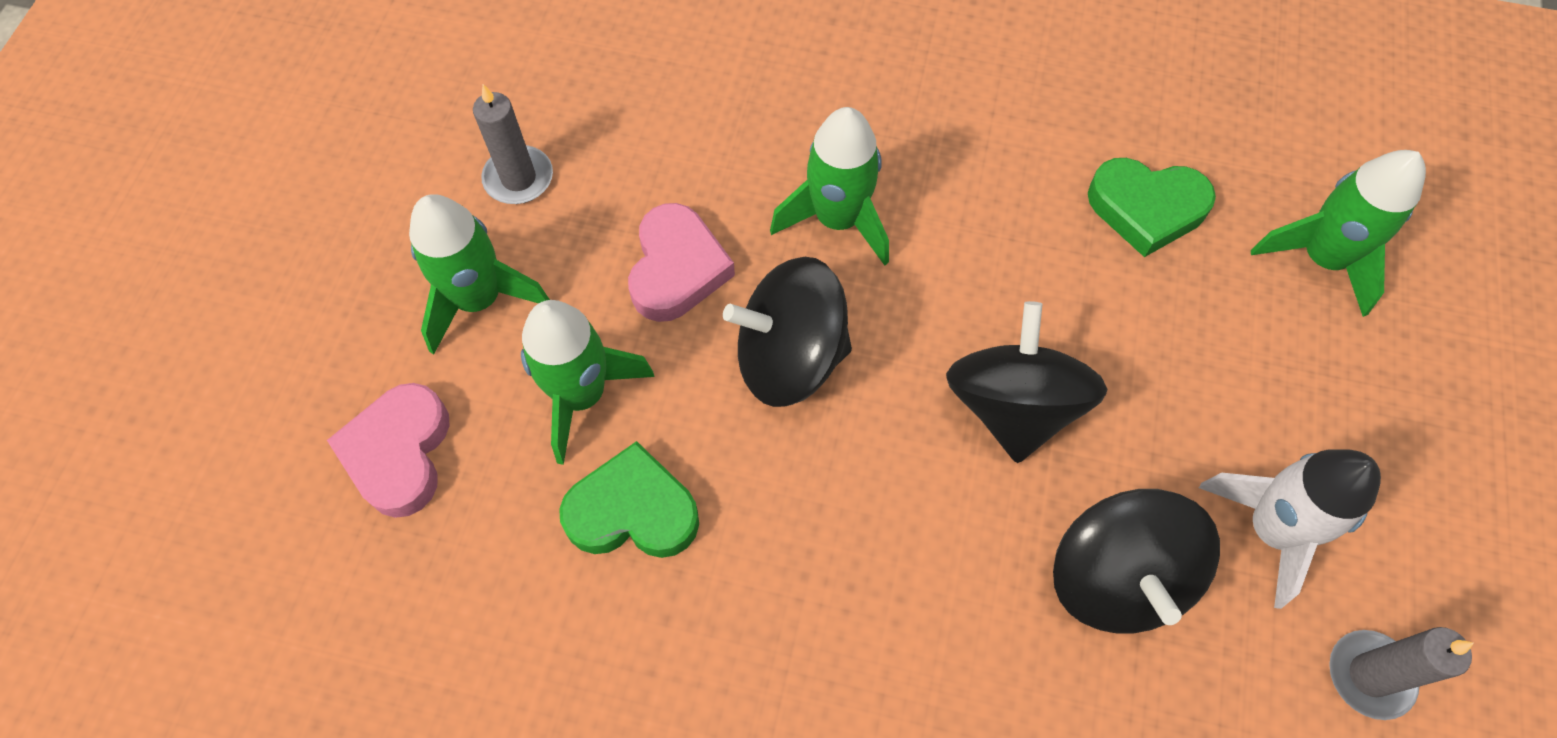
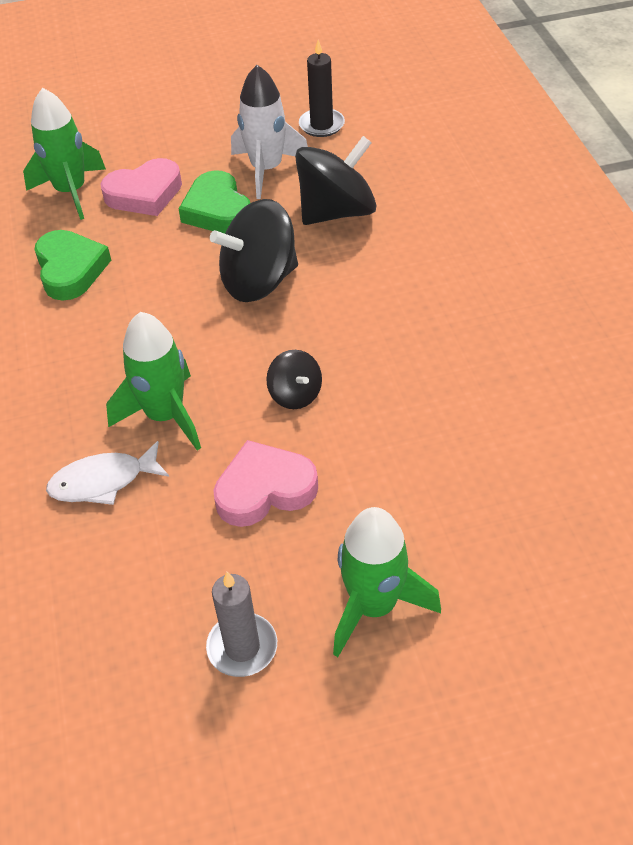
camera: 115 degrees left, 15 degrees down
(399, 453) = (530, 580): pink heart -> pink heart (144, 194)
(581, 395) = (404, 494): green rocket -> none
(633, 511) = (462, 424): green heart -> green heart (217, 210)
(781, 137) = (103, 481): none -> white fish
(789, 357) = (295, 395): black spinning top -> black spinning top, size x0.52
(1369, 675) = (321, 125): grey candle -> black candle

